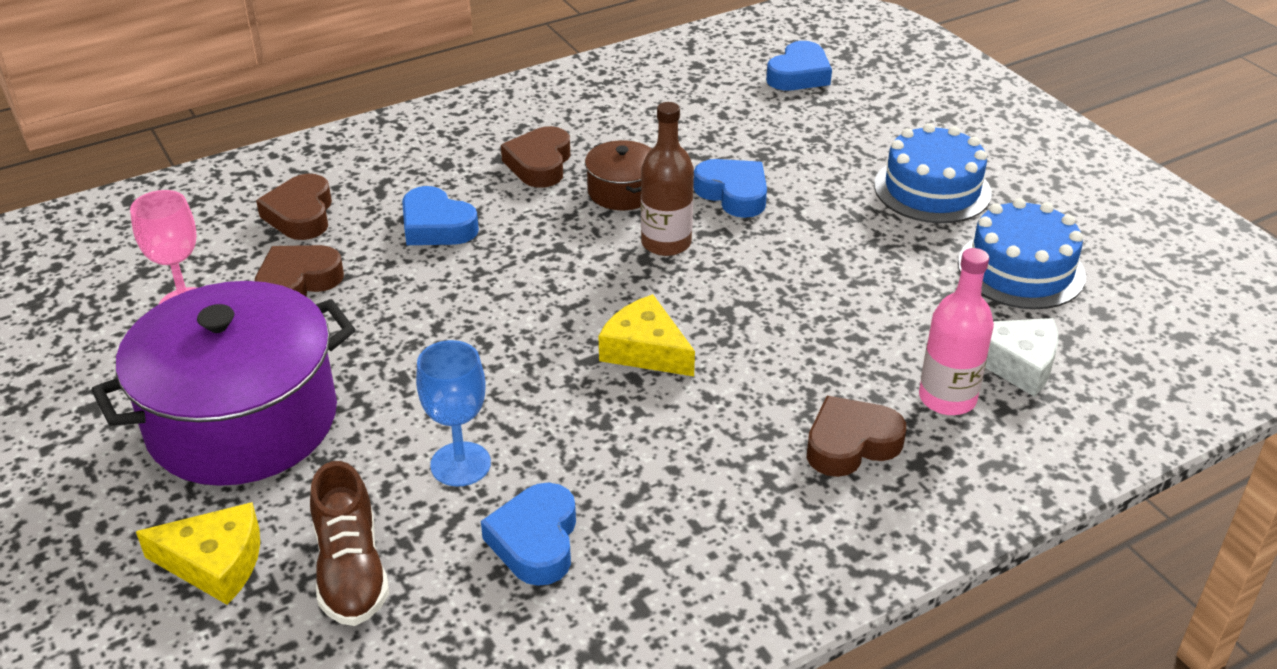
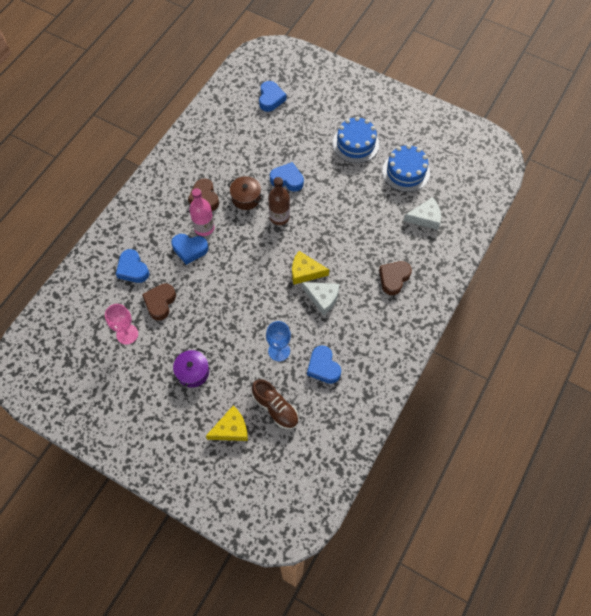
camera: 30 degrees left, 25 degrees up
(242, 421) = (193, 372): purple pot -> purple pot, size x0.45
(301, 215) = (133, 269): brown heart -> blue heart
(646, 410) = (322, 298): none -> white cheese
(947, 398) = (412, 244): pink bottle -> pink bottle (204, 228)

